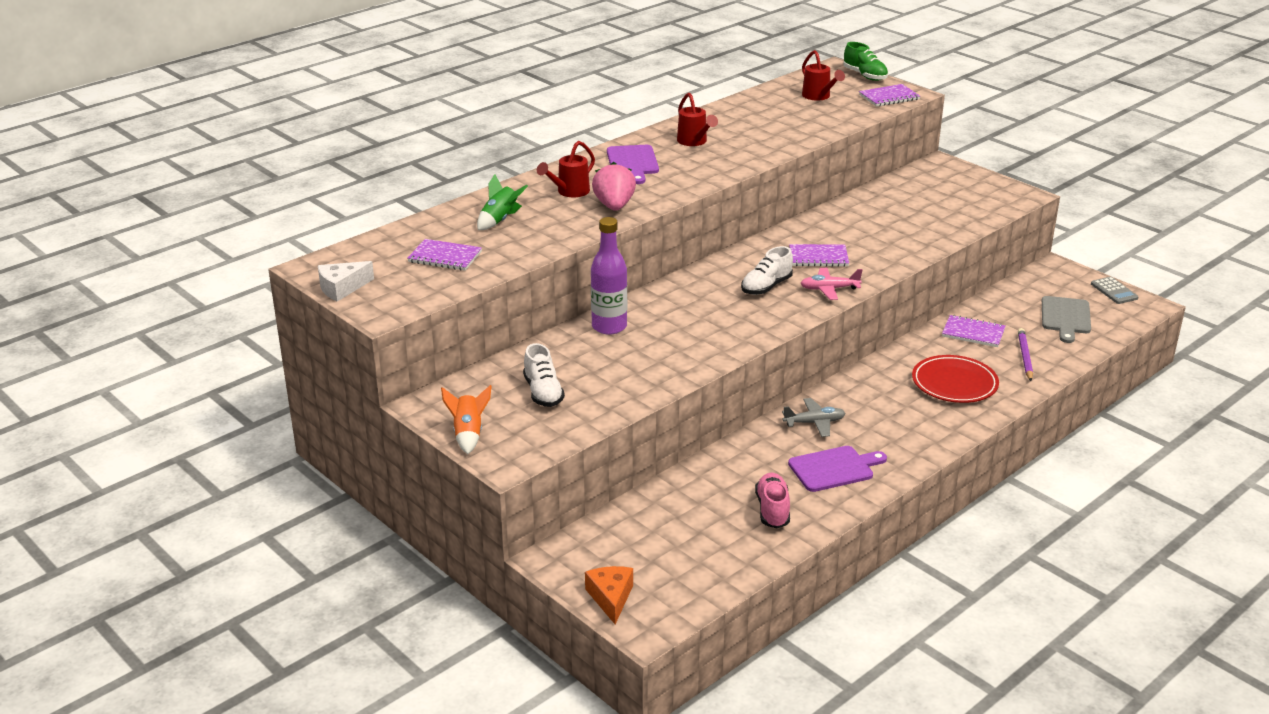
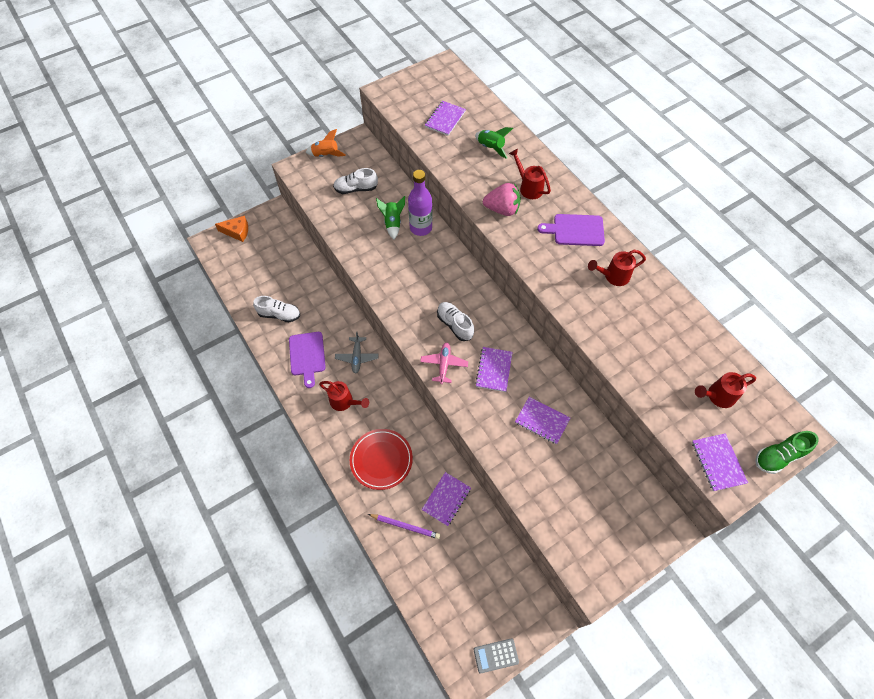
camera: 100 degrees right, 30 degrees up
(342, 288) = (417, 76): white cheese -> none
(607, 351) = (392, 223): none -> green rocket
(772, 510) = (279, 314): pink shoe -> white shoe
(868, 226) = (542, 421): none -> purple notebook
(890, 423) = (344, 402): none -> red watering can
(1065, 317) = (457, 587): grey cutting board -> none

